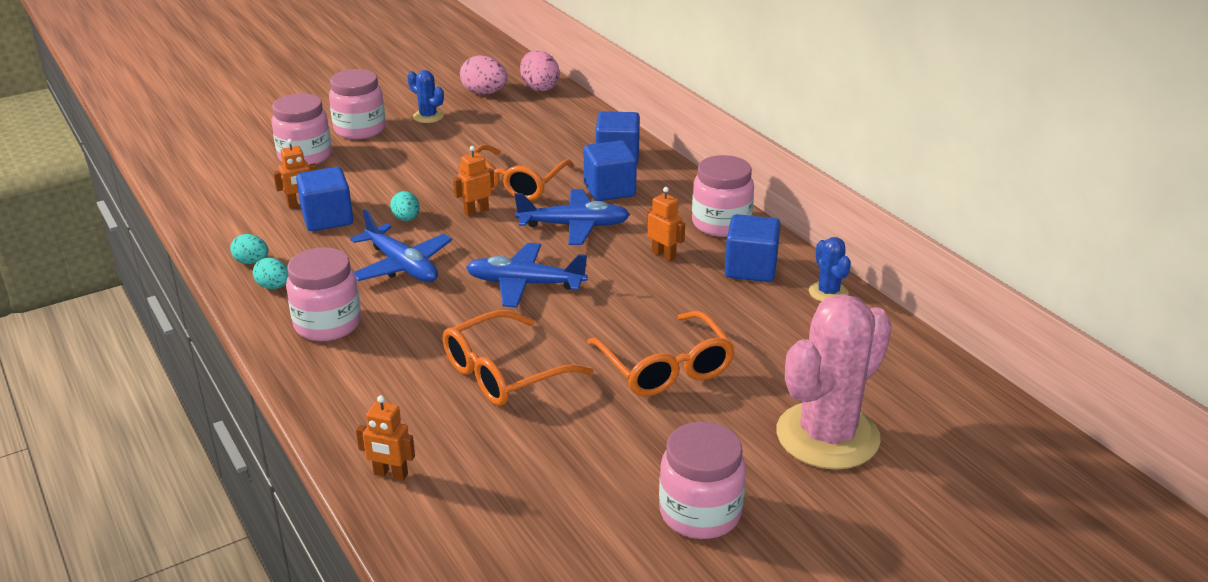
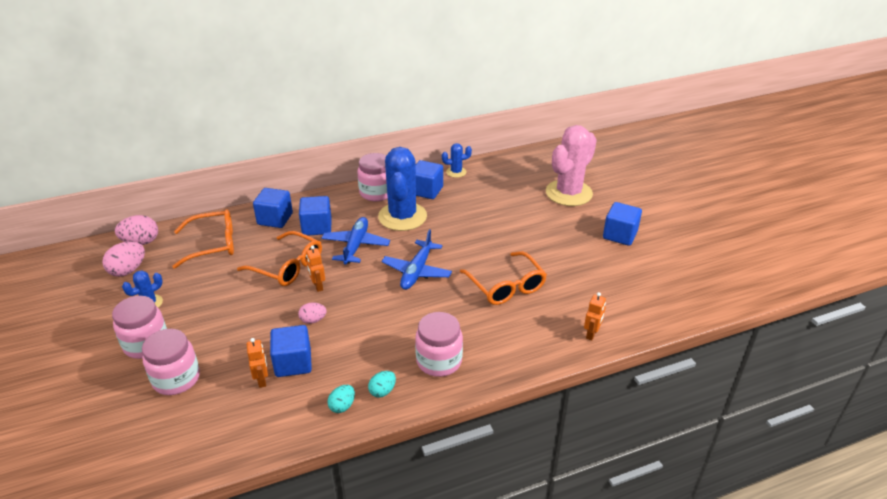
camera: 80 degrees left, 5 degrees up
(402, 266) = (377, 324): blue plane -> none
(406, 219) = (313, 320): turquoise egg -> pink egg
(664, 255) = (402, 216): orange robot -> blue cactus
(665, 367) = (510, 230): orange glasses -> orange glasses (213, 244)
(700, 513) = (620, 235): pink jar -> blue cube
(827, 436) = (569, 193): pink cactus -> pink cactus turned 75 degrees clockwise

